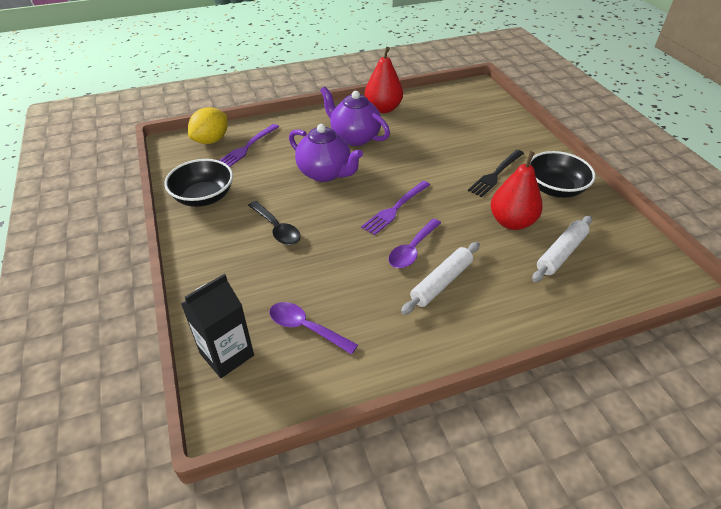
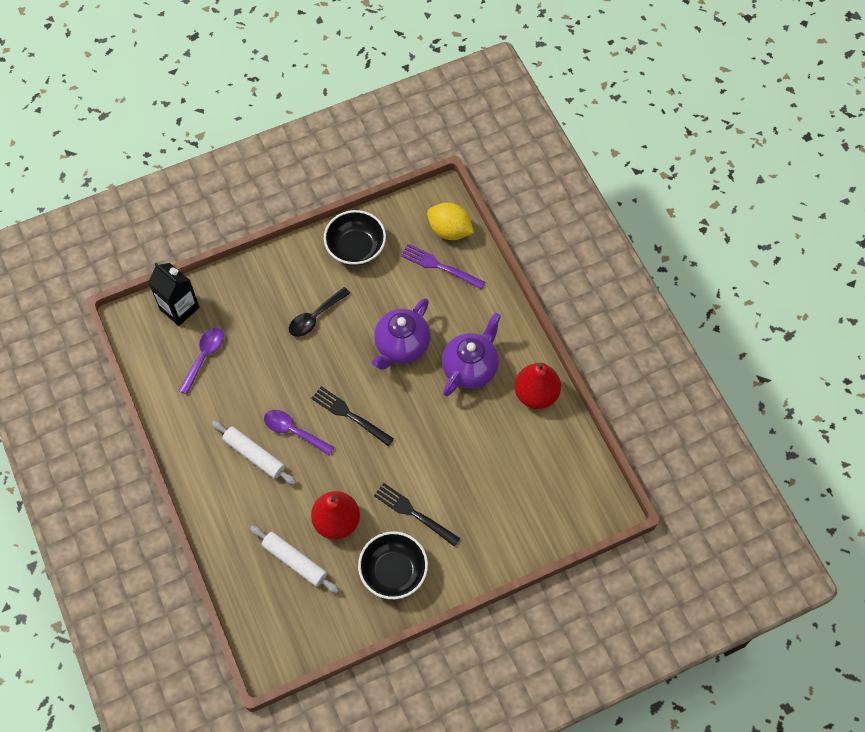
camera: 85 degrees right, 20 degrees up
(395, 209) = (349, 415): purple fork -> black fork

